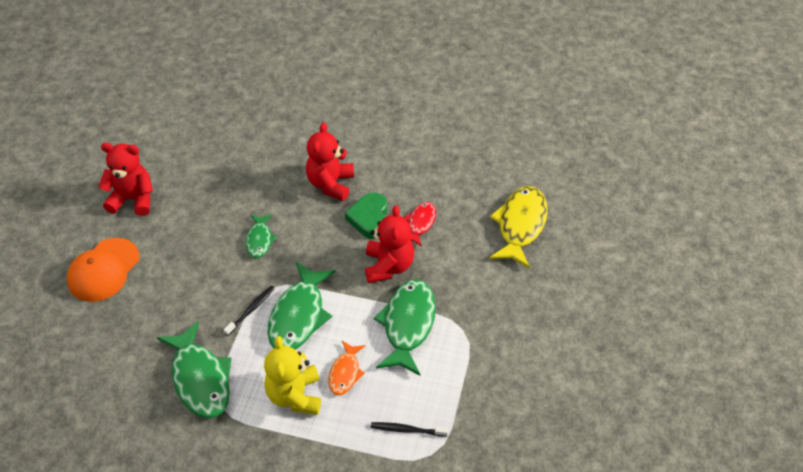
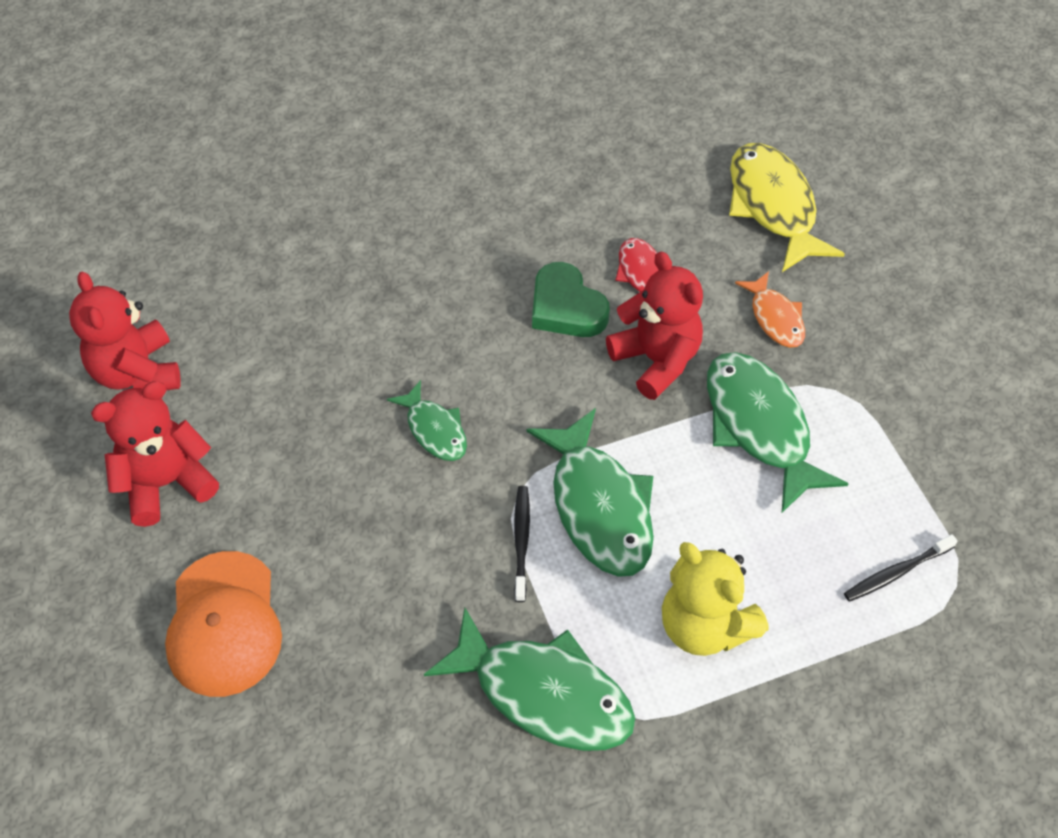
camera: 35 degrees left, 5 degrees up
(330, 184) = (462, 288): red teddy bear -> red teddy bear (137, 372)
(345, 373) = (741, 547): orange fish -> orange fish (775, 318)

